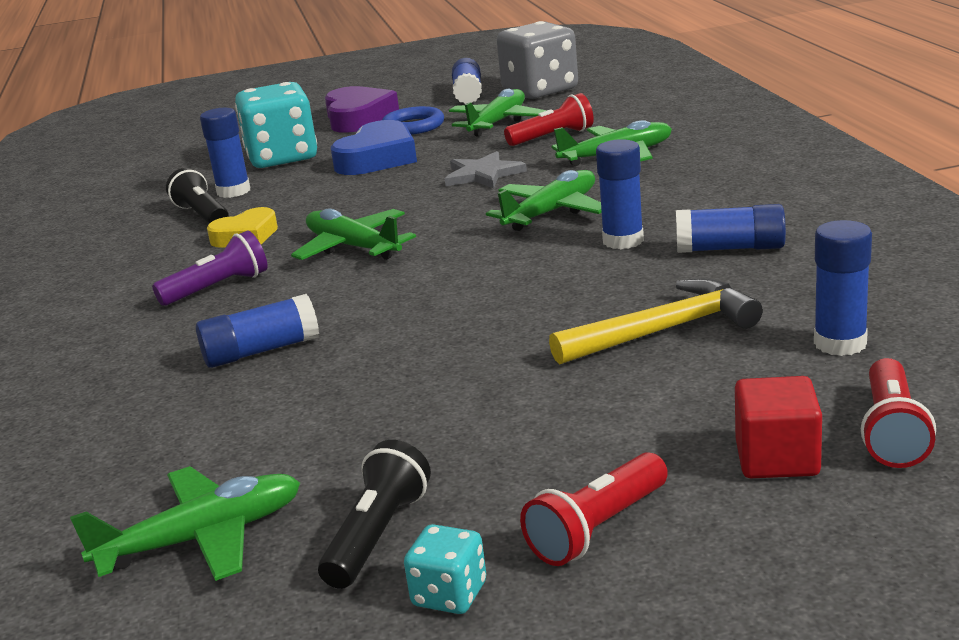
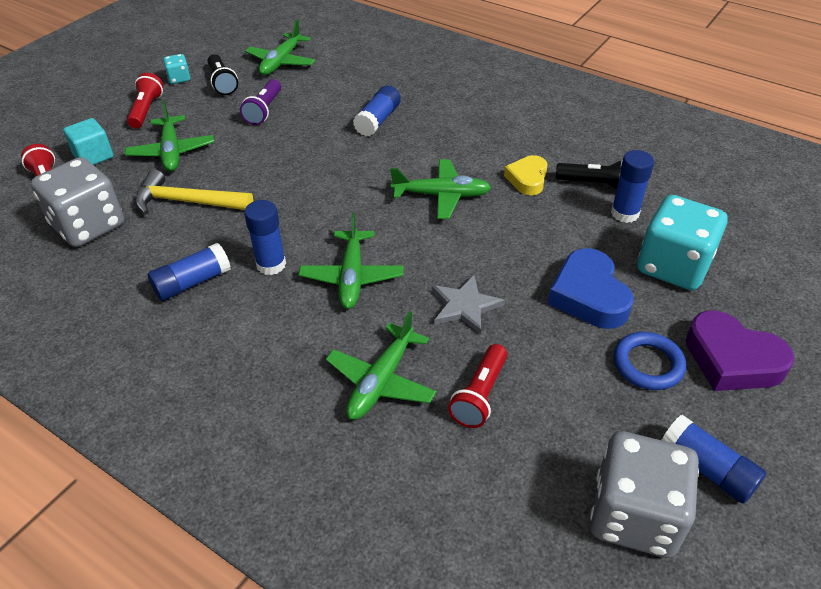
camera: 135 degrees right, 20 degrees up
(218, 288) = (468, 141): purple flashlight -> purple flashlight (264, 110)
(498, 123) = (572, 405): green plane -> green plane (171, 151)
(664, 330) = (187, 202): yellow hammer -> yellow hammer turned 75 degrees clockwise
(777, 458) = (93, 156): red cube -> turquoise cube
(840, 343) = (88, 225): blue glue stick -> grey dice

